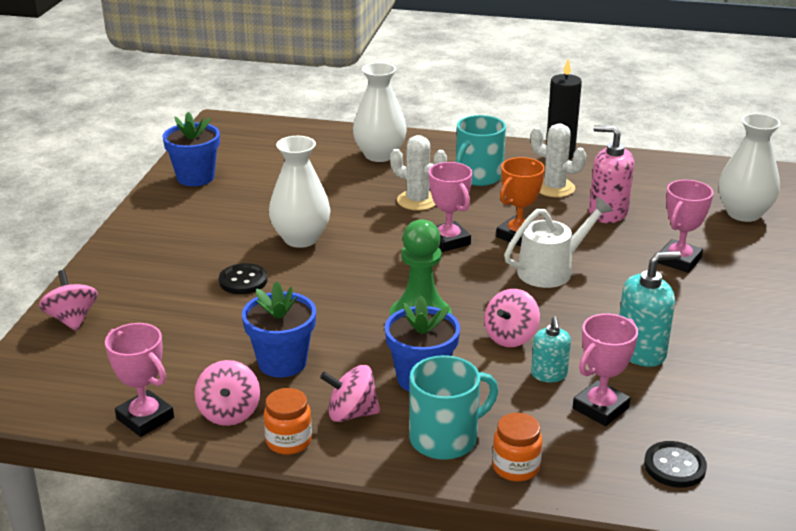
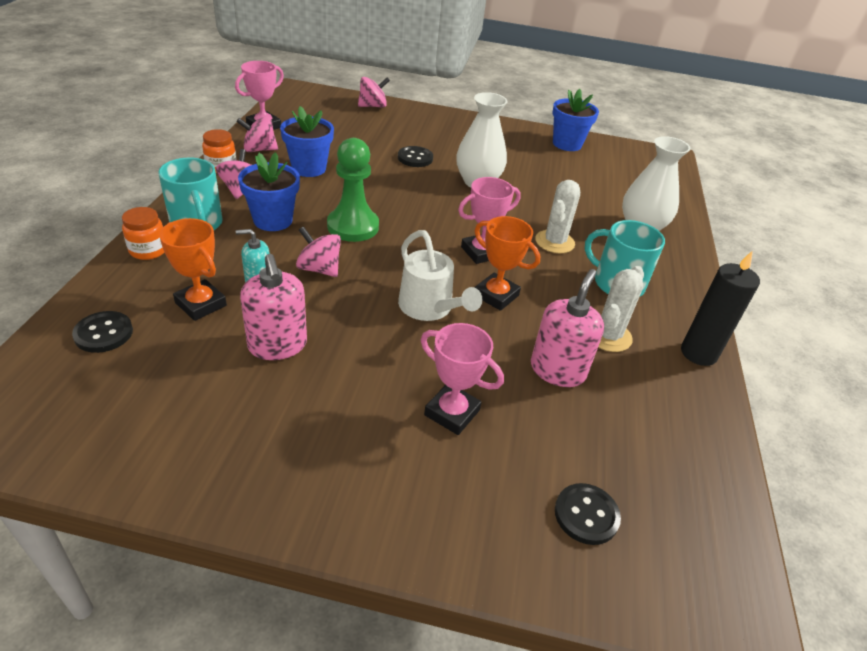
camera: 85 degrees right, 10 degrees up
(600, 408) = (201, 304): pink trophy -> orange trophy
(641, 351) = (277, 345): turquoise soap dispenser -> pink soap dispenser
(743, 213) = (586, 515): white vase -> black button

